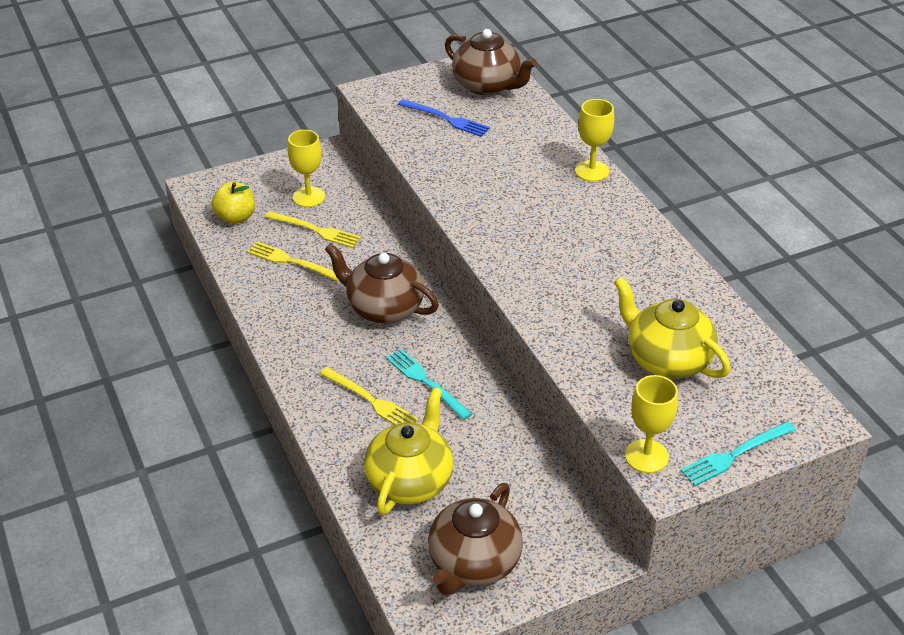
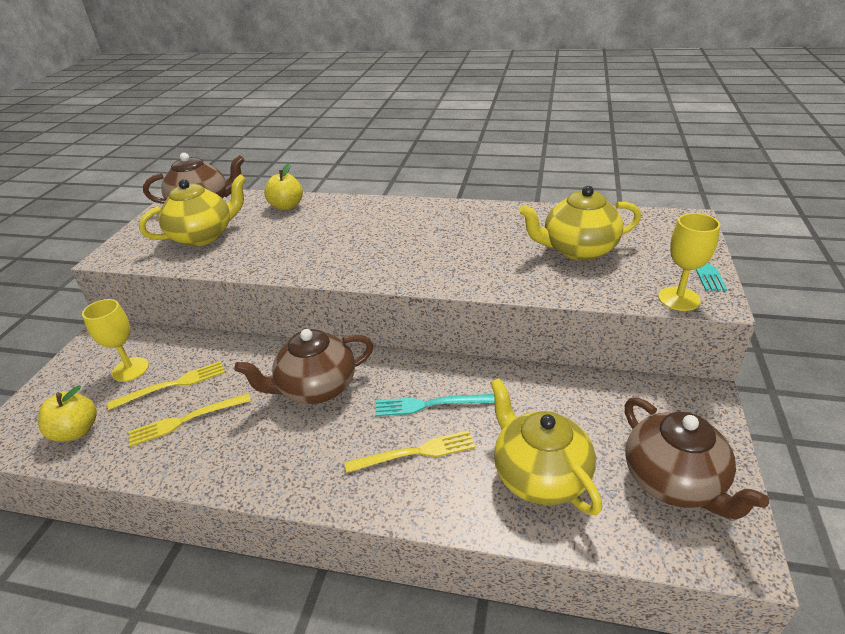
camera: 50 degrees left, 5 degrees down
(446, 119) = (203, 236): blue fork -> yellow teapot
(542, 134) = (287, 206): none -> yellow apple
(591, 171) = (352, 203): yellow goblet -> none

